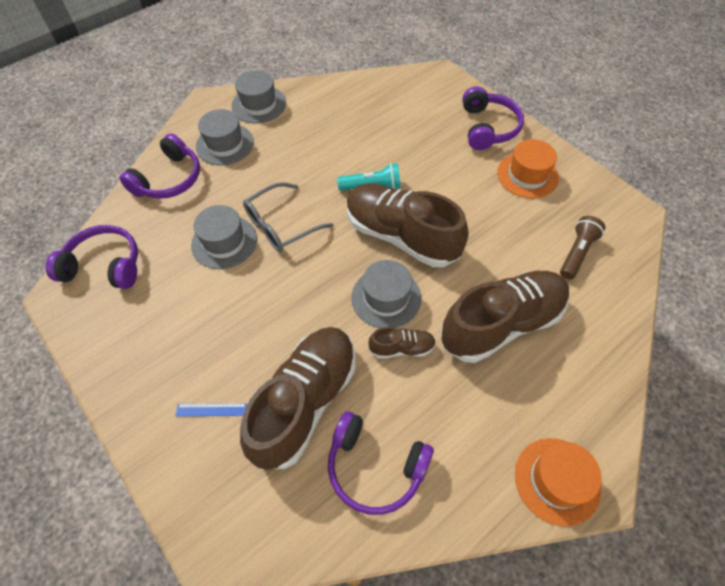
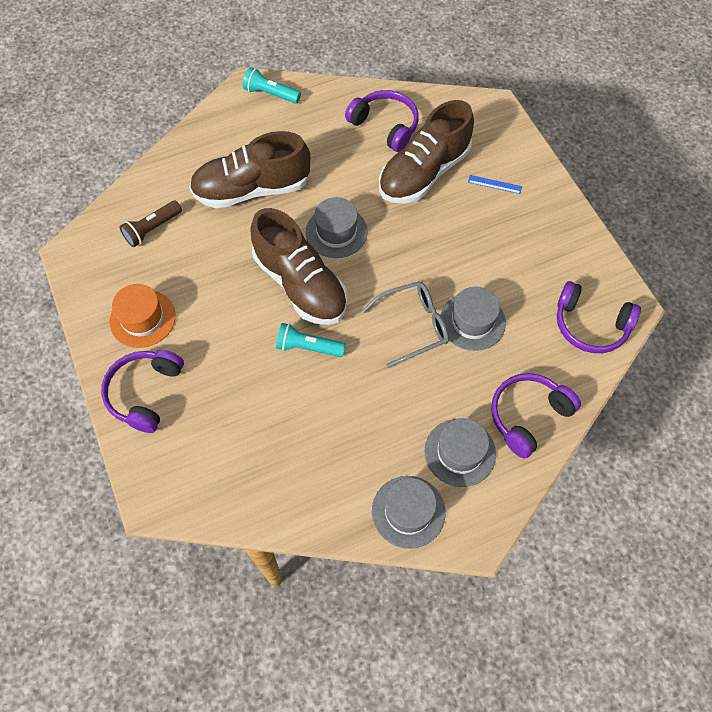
camera: 165 degrees left, 5 degrees up
(402, 348) = (338, 191): brown shoe -> none
(557, 480) = (270, 94): orange hat -> turquoise flashlight

